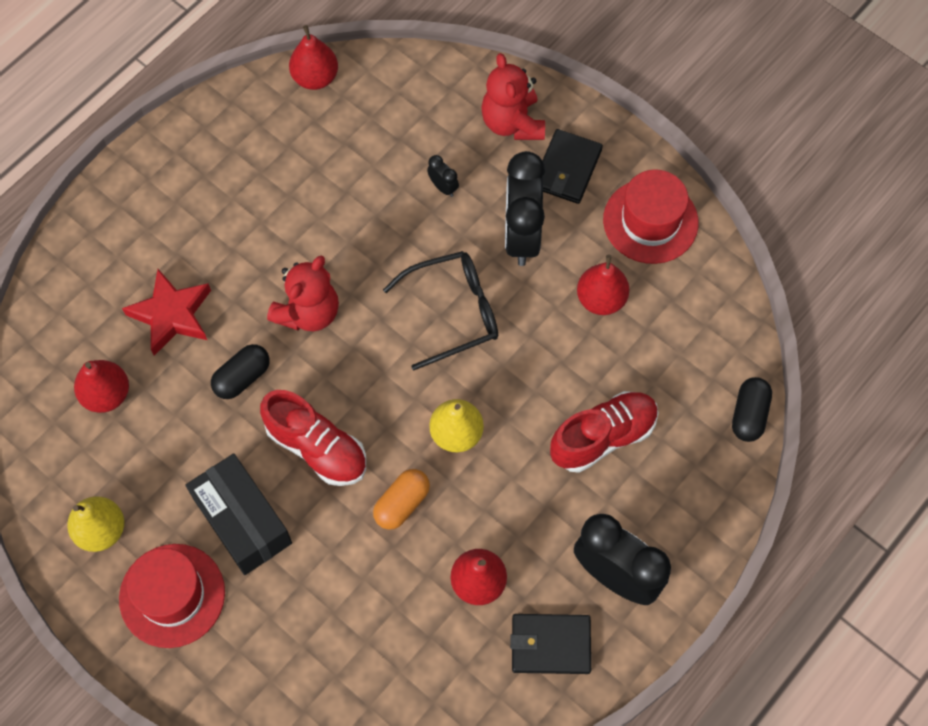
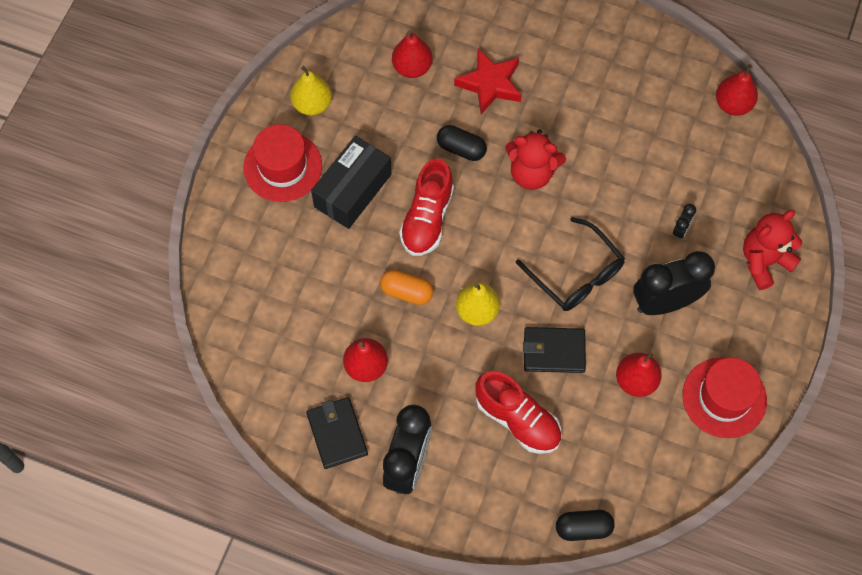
camera: 70 degrees right, 0 degrees up
(567, 169) = (741, 317): black wallet -> black wallet (554, 351)

